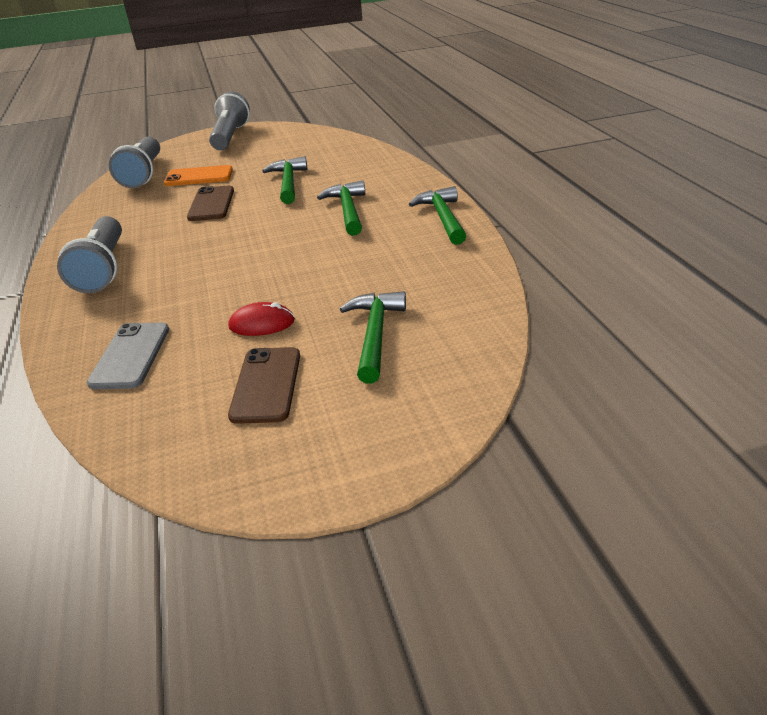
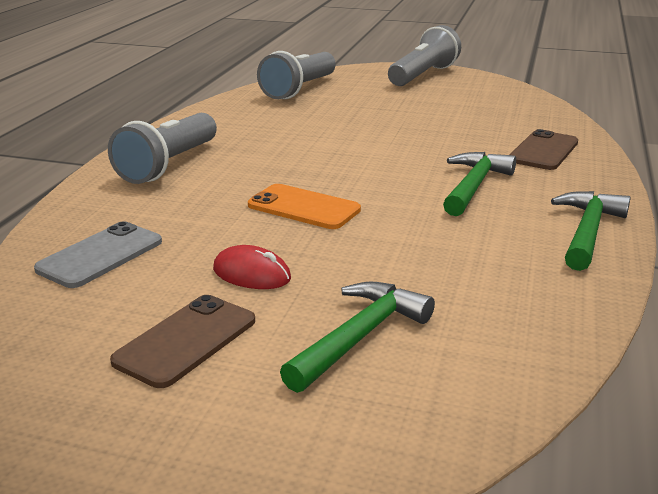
camera: 30 degrees right, 10 degrees down
(199, 177) = (349, 106): orange phone -> orange phone (303, 207)
(211, 204) = (333, 135): brown phone -> brown phone (543, 151)
(288, 183) = (436, 137): green hammer -> none

